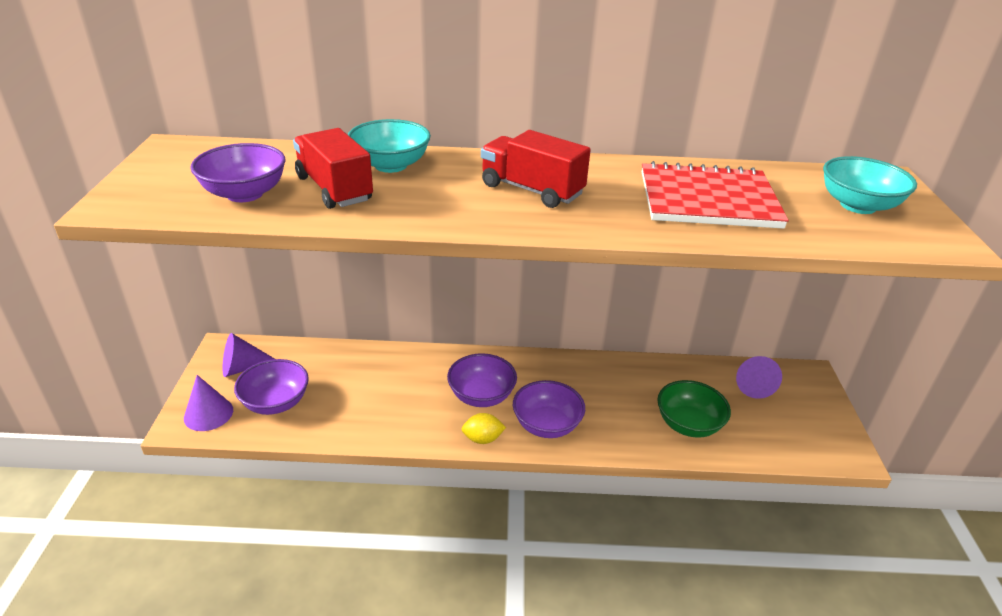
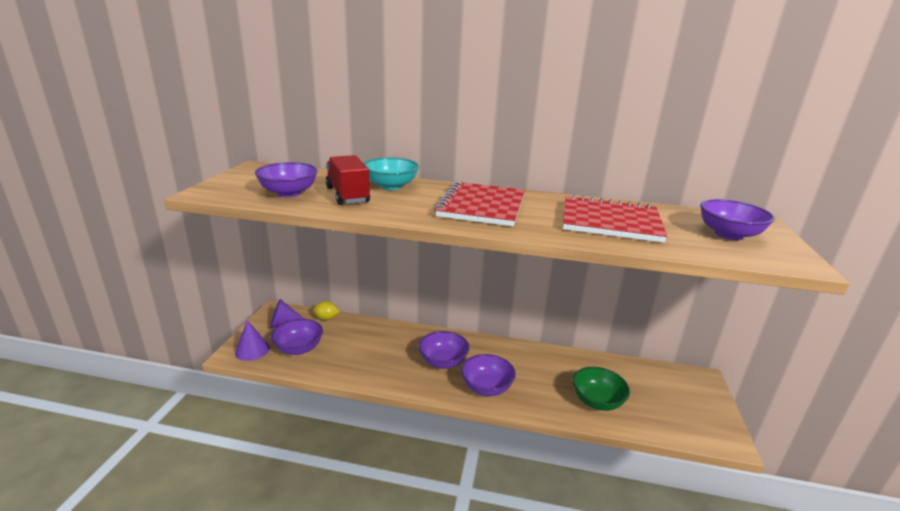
camera: 10 degrees right, 10 degrees down
(482, 439) = (436, 391): yellow lemon -> yellow lemon (326, 318)
(532, 190) = (482, 206): red truck -> red notebook
(752, 385) = (654, 379): purple cone -> none
(858, 205) = (728, 234): turquoise bowl -> purple bowl

